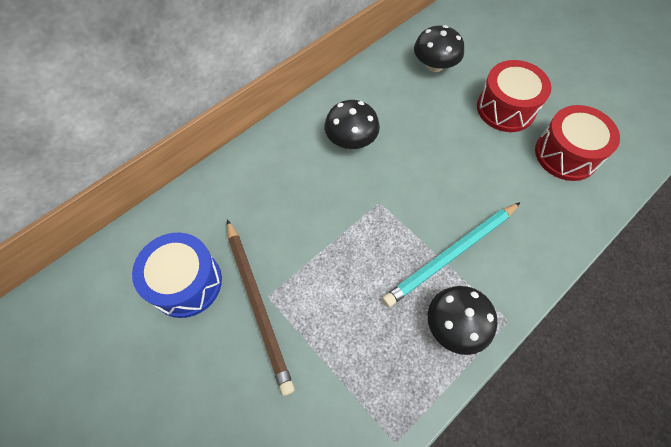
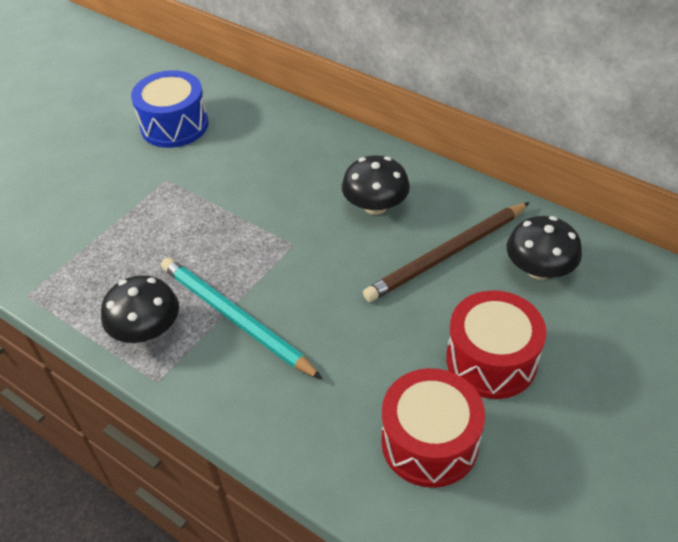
camera: 80 degrees right, 15 degrees down
(258, 304) = (157, 175): brown pencil -> brown pencil (447, 254)

